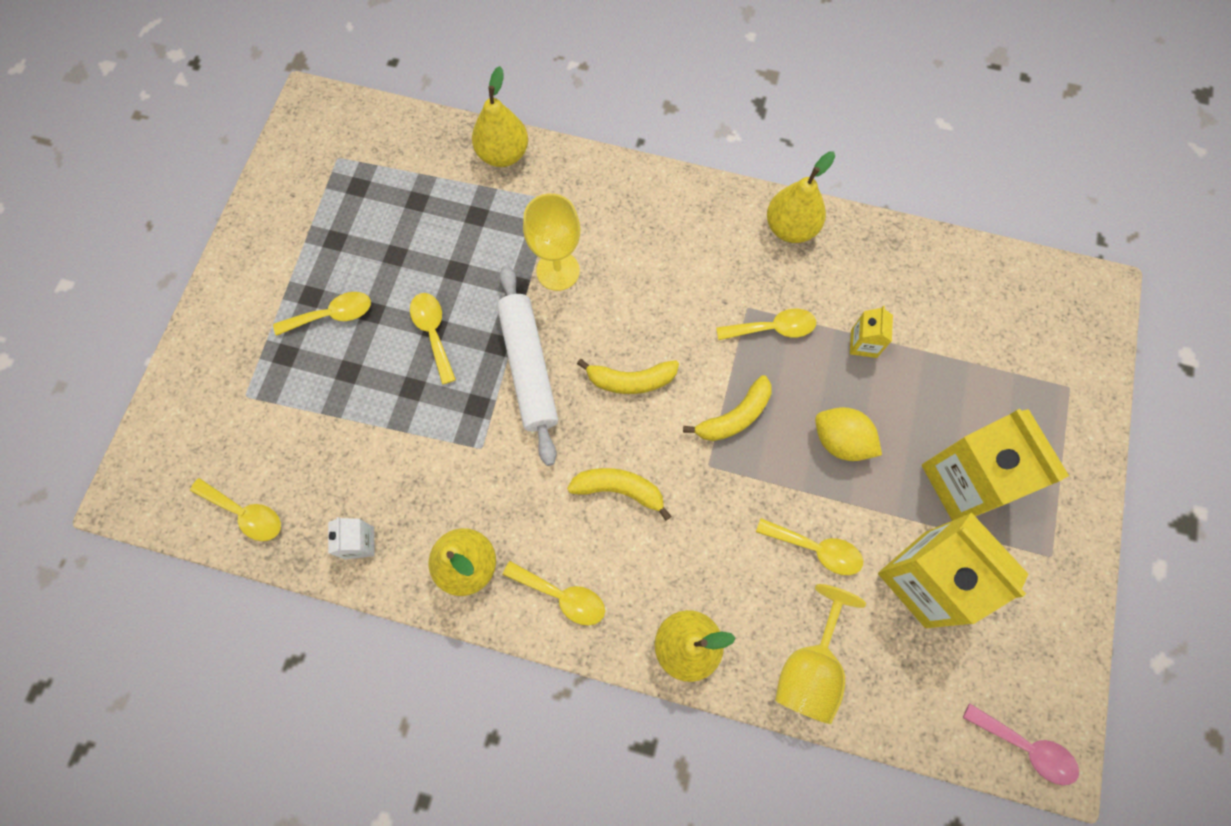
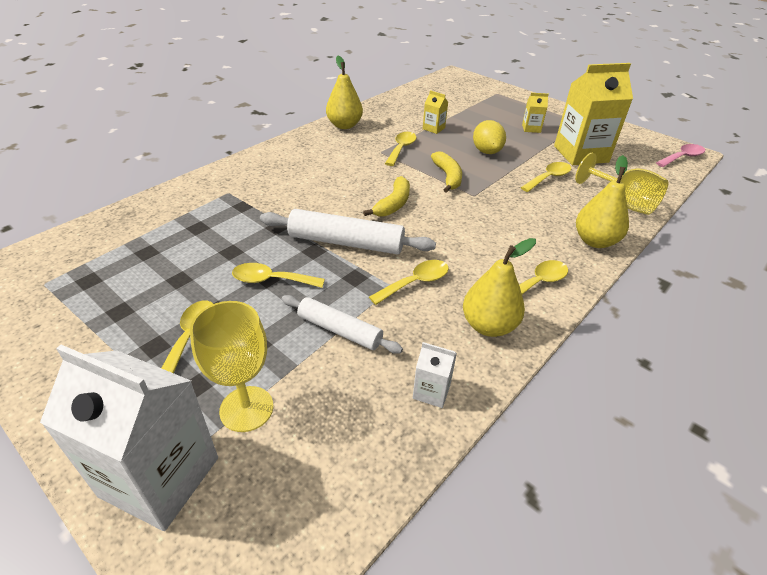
camera: 65 degrees left, 30 degrees down
(202, 387) = (160, 477): none -> white carton
(245, 513) = (343, 482): yellow spoon -> yellow spoon (415, 283)
(396, 430) = (339, 330): none -> white rolling pin
(503, 154) = (165, 200): yellow pear -> none
(558, 271) = (284, 207): yellow goblet -> yellow goblet (246, 409)
(619, 490) = (469, 233): yellow banana -> none
(840, 441) = (486, 151): yellow lemon -> yellow lemon turned 75 degrees counterclockwise
(965, 481) = (531, 128): yellow carton -> yellow carton, size x0.44

